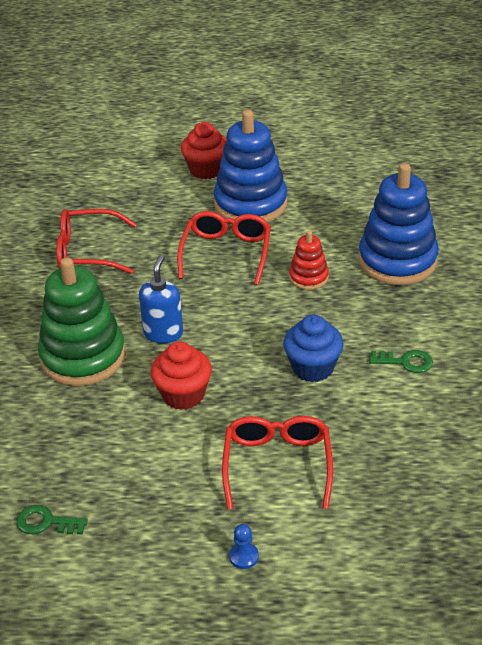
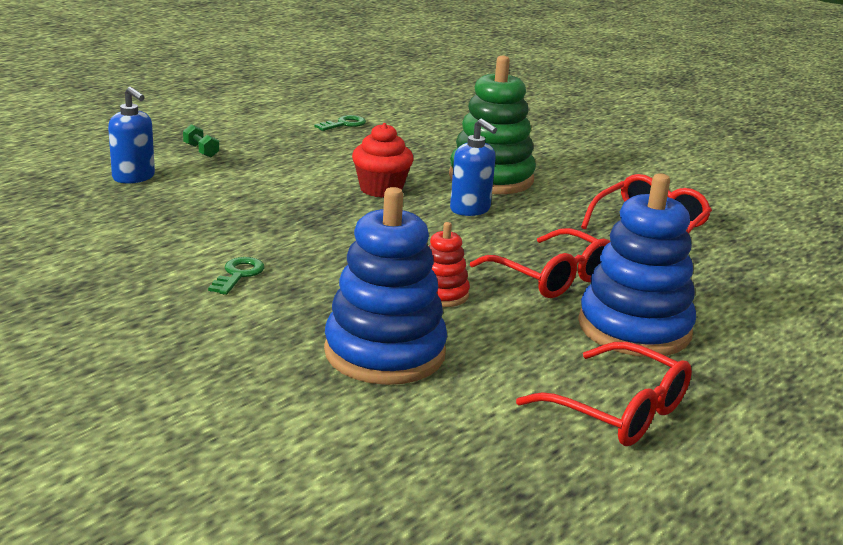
camera: 125 degrees right, 15 degrees down
(206, 170) = (754, 337): red cupcake -> none
(244, 556) = (201, 151): blue pawn -> green dumbbell
(277, 465) = (247, 186): red glasses -> red glasses (618, 411)
(313, 367) = (314, 239): blue cupcake -> none
(354, 542) = (134, 177): none -> blue soap dispenser
(405, 362) = (238, 275): green key -> green key turned 150 degrees clockwise

